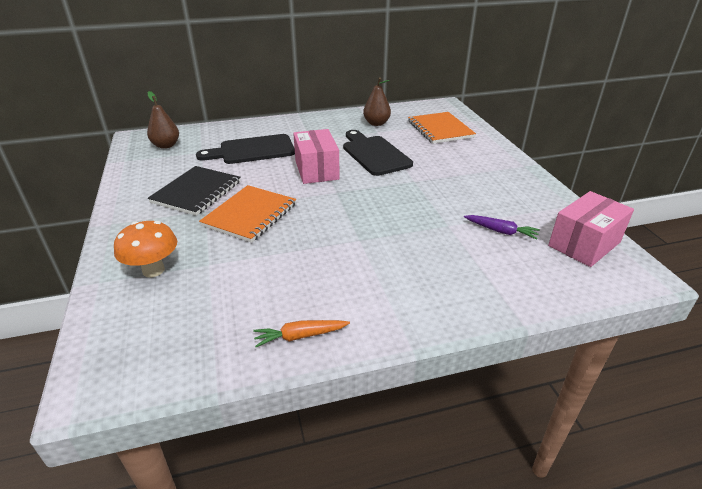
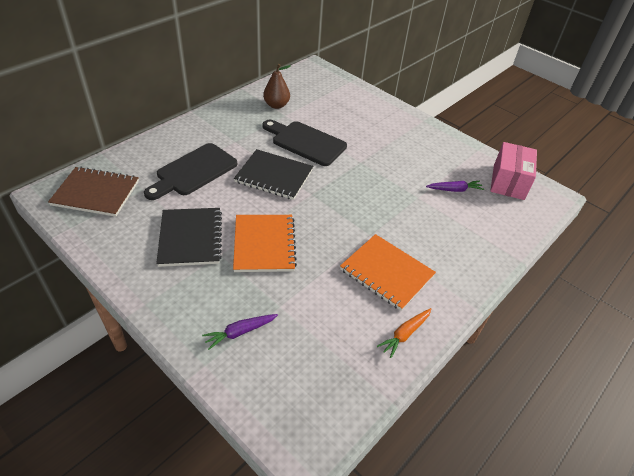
camera: 35 degrees left, 10 degrees up
(153, 270) = (240, 332): orange mushroom -> purple carrot
(166, 145) = (96, 193): brown pear -> brown notebook
(316, 170) = (274, 176): pink box -> black notebook
(440, 129) = (334, 98): orange notebook -> orange notebook (386, 273)

